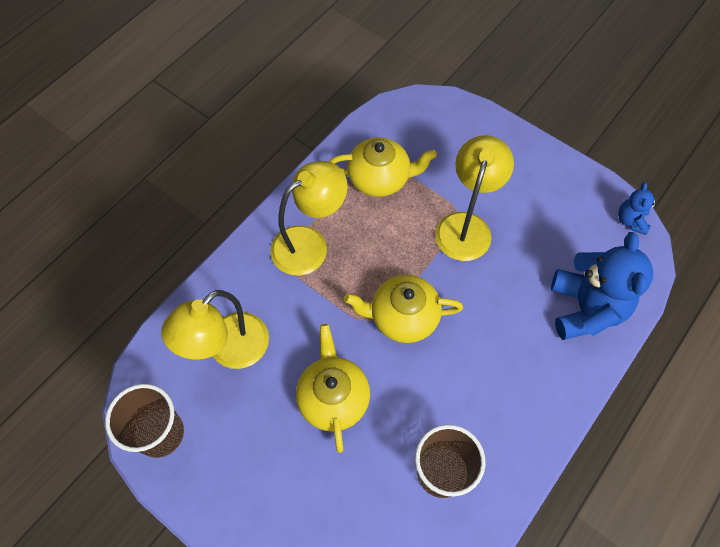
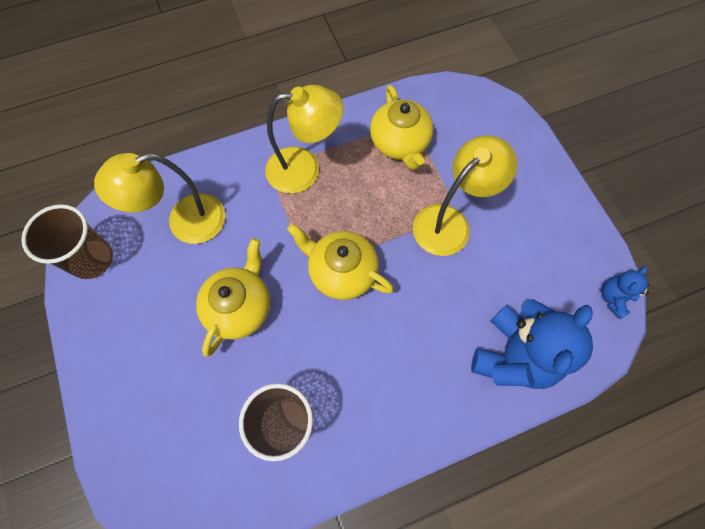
camera: 30 degrees right, 5 degrees up
(380, 178) = (400, 143): yellow teapot -> yellow teapot turned 45 degrees clockwise

